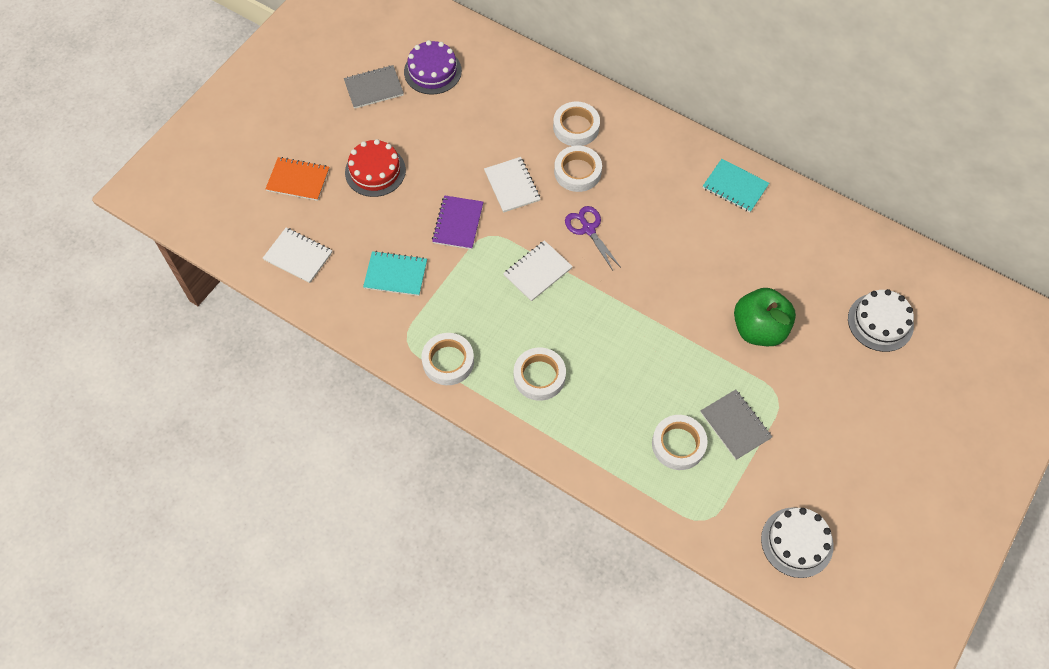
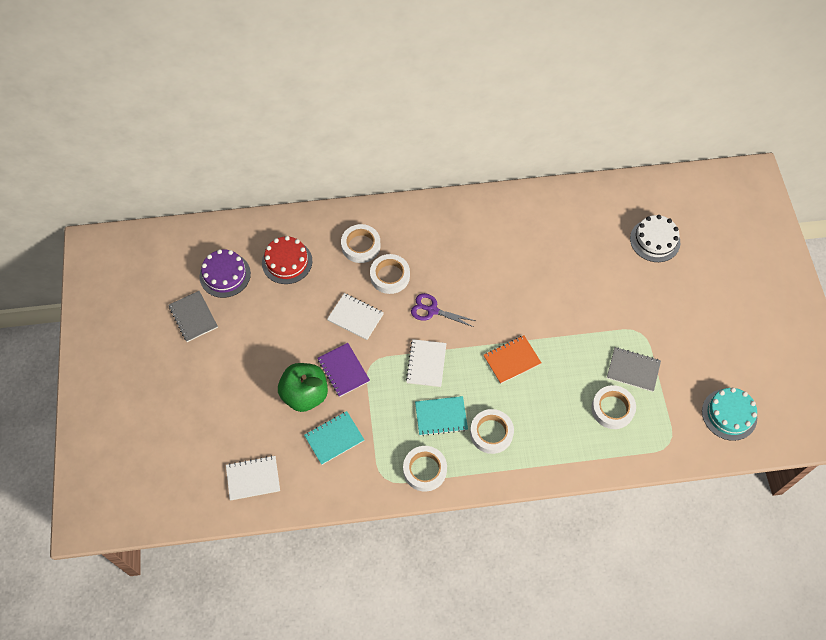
camera: 40 degrees left, 0 degrees up
(298, 180) = (200, 424): orange notebook -> orange notebook (512, 360)
(374, 88) = (193, 317): grey notebook -> grey notebook turned 60 degrees counterclockwise
(375, 171) = (251, 376): red cake -> red cake (287, 262)
(735, 187) = (497, 214): turquoise notebook -> turquoise notebook (441, 416)
(759, 329) = (592, 297): green apple -> green apple (305, 394)
(797, 542) = (729, 414): white cake -> turquoise cake

